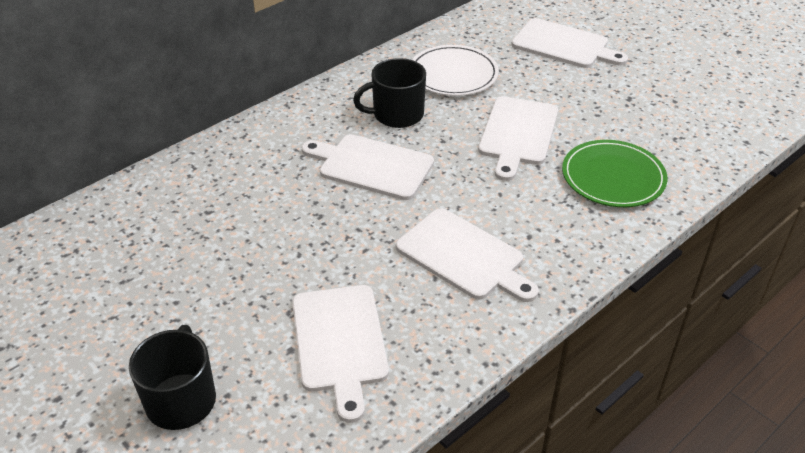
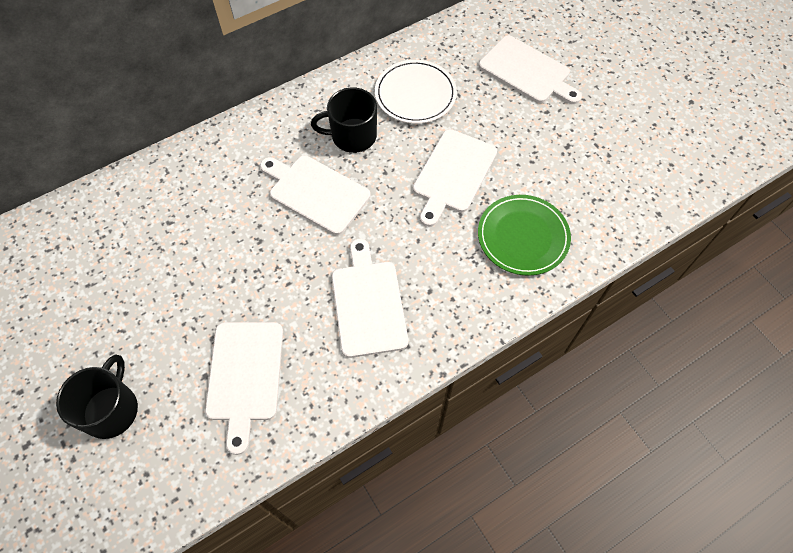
camera: 10 degrees right, 20 degrees up
(464, 256) = (368, 304): white cutting board -> white cutting board turned 150 degrees counterclockwise

